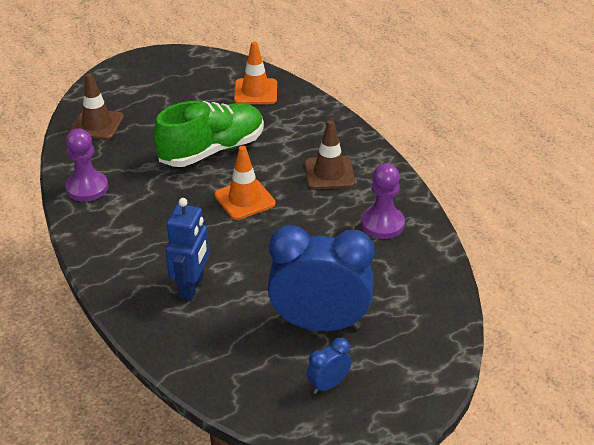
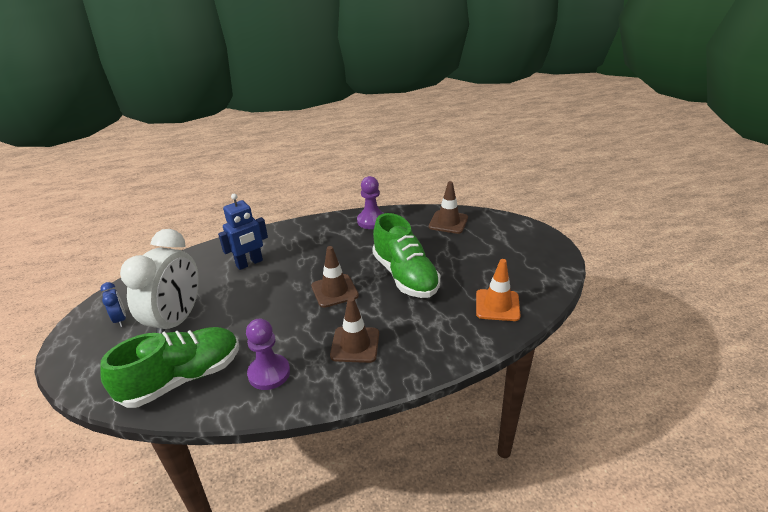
camera: 100 degrees right, 5 degrees down
(192, 287) = (249, 263): blue robot -> blue robot turned 60 degrees counterclockwise
(244, 199) = (334, 291): orange traffic cone -> brown traffic cone
(319, 324) = (177, 320): blue clock -> white clock
(407, 286) = (182, 378): none -> green shoe

